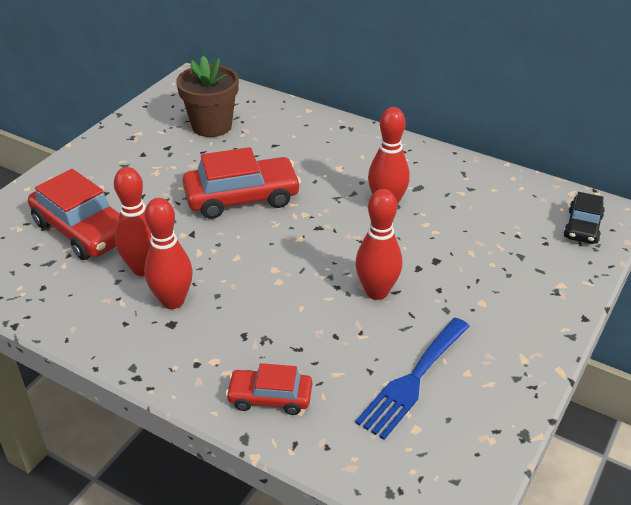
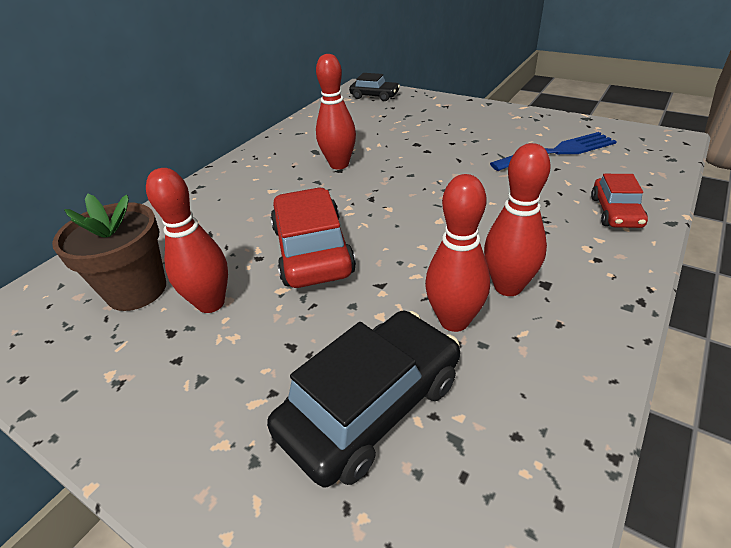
camera: 85 degrees left, 0 degrees up
(83, 230) = (371, 405): red car -> black car
(377, 292) = (461, 167): red bowling pin -> red bowling pin (211, 303)
(413, 380) = (558, 151): blue fork -> blue fork turned 60 degrees counterclockwise

